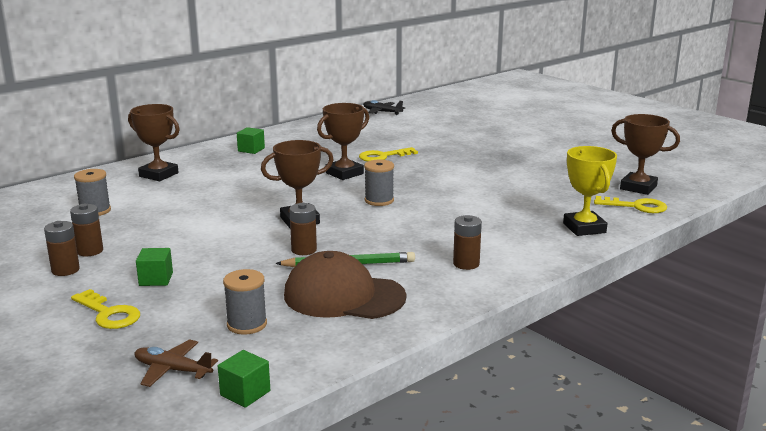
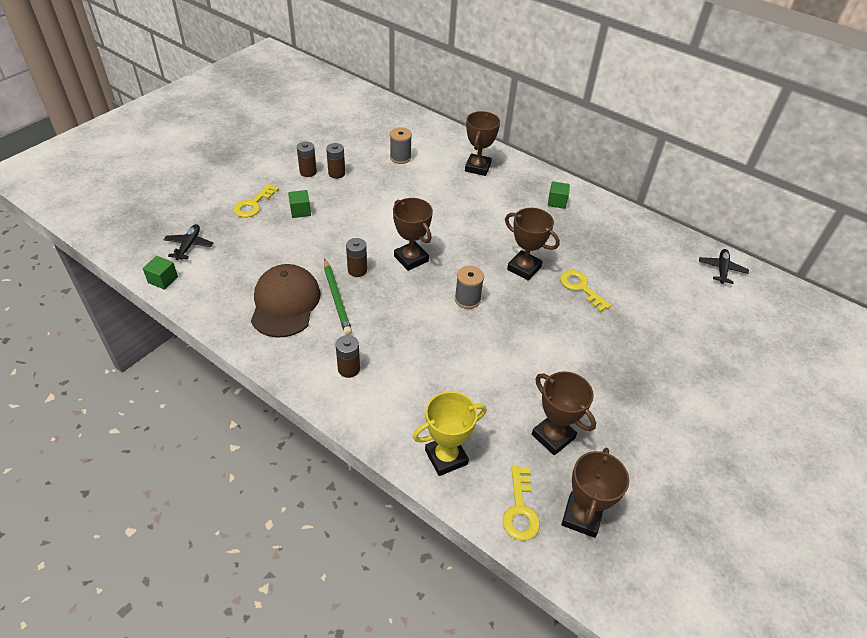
camera: 75 degrees right, 25 degrees up
(172, 370) = (189, 245): brown plane -> black plane
(247, 324) = (242, 264): grey spool -> none
(559, 187) = (553, 436): none -> brown trophy

